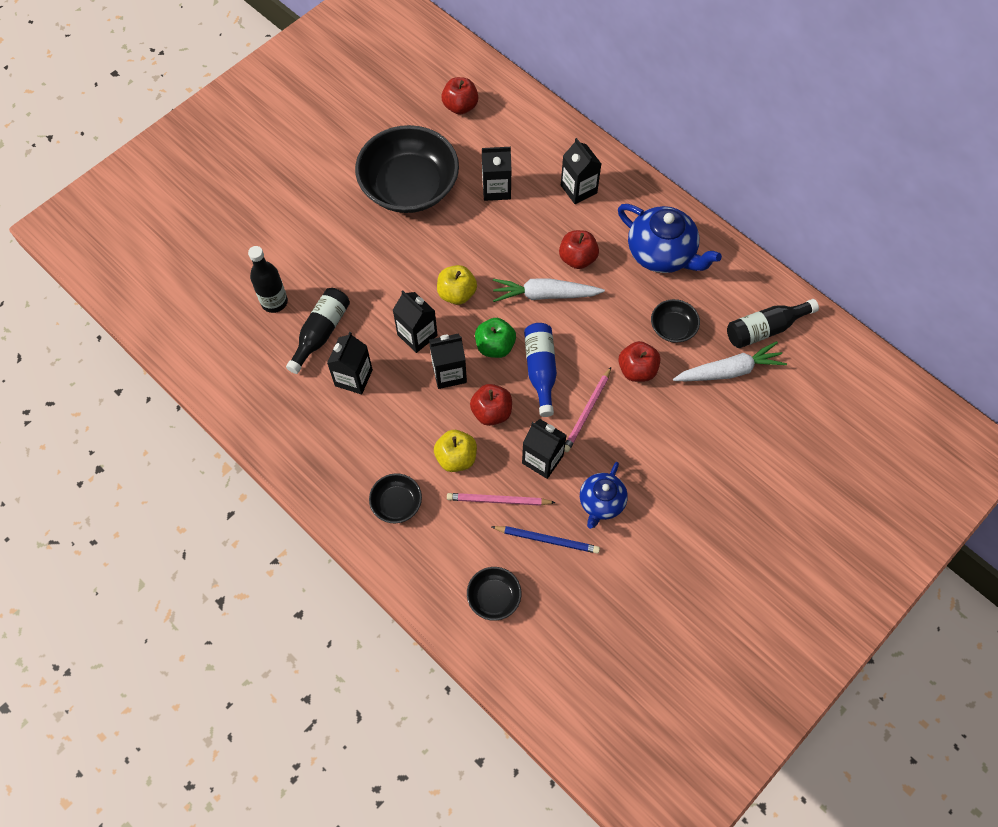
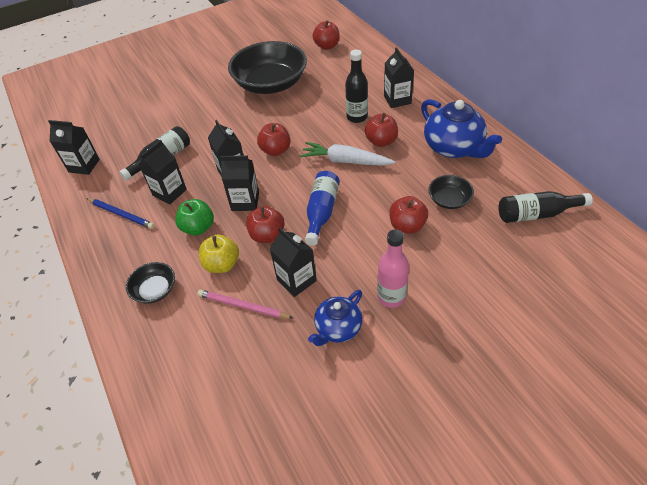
camera: 20 degrees right, 15 degrees down
(274, 302) = (140, 136): black bottle -> black bottle (357, 117)
(457, 293) = (275, 150): yellow apple -> red apple
(494, 597) = (201, 392): black bowl -> none
(495, 346) = (290, 189): green apple -> green apple (198, 228)
(496, 189) = (333, 92): black carton -> black carton (84, 165)
(547, 540) = (274, 350): blue pencil -> blue pencil (121, 214)
(587, 411) = (351, 250): pink pencil -> none
(643, 457) = (391, 297): none -> pink bottle
(729, 371) = (494, 241): white carrot -> none

